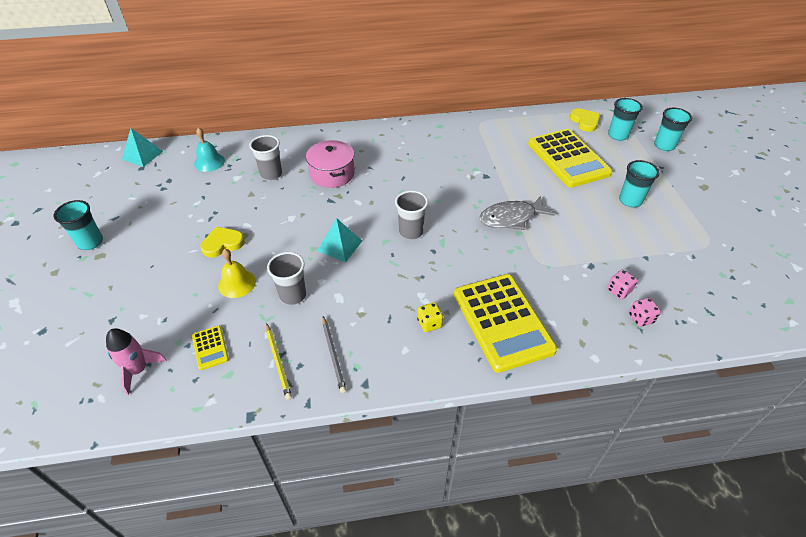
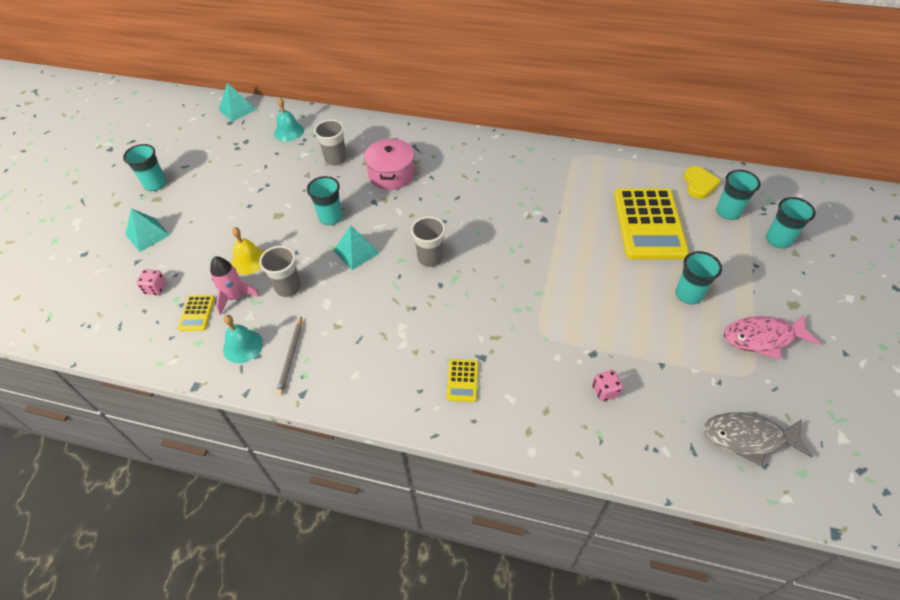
camera: 25 degrees right, 5 degrees up
(109, 291) = (147, 234): none -> turquoise pyramid
(138, 370) = (134, 313): pink rocket -> pink rocket (235, 297)
(222, 244) = (257, 218): yellow heart -> none
(278, 362) = (243, 346): yellow pencil -> turquoise bell
(297, 224) = (330, 217): none -> turquoise cup
(429, 323) = (392, 357): yellow dice -> none
(502, 322) = (462, 380): yellow calculator -> yellow calculator, size x0.42
(511, 218) = (541, 274): grey fish -> grey fish (748, 438)
(640, 318) = (608, 429): pink dice -> pink dice (155, 288)
(700, 216) = (762, 338): none -> pink fish

